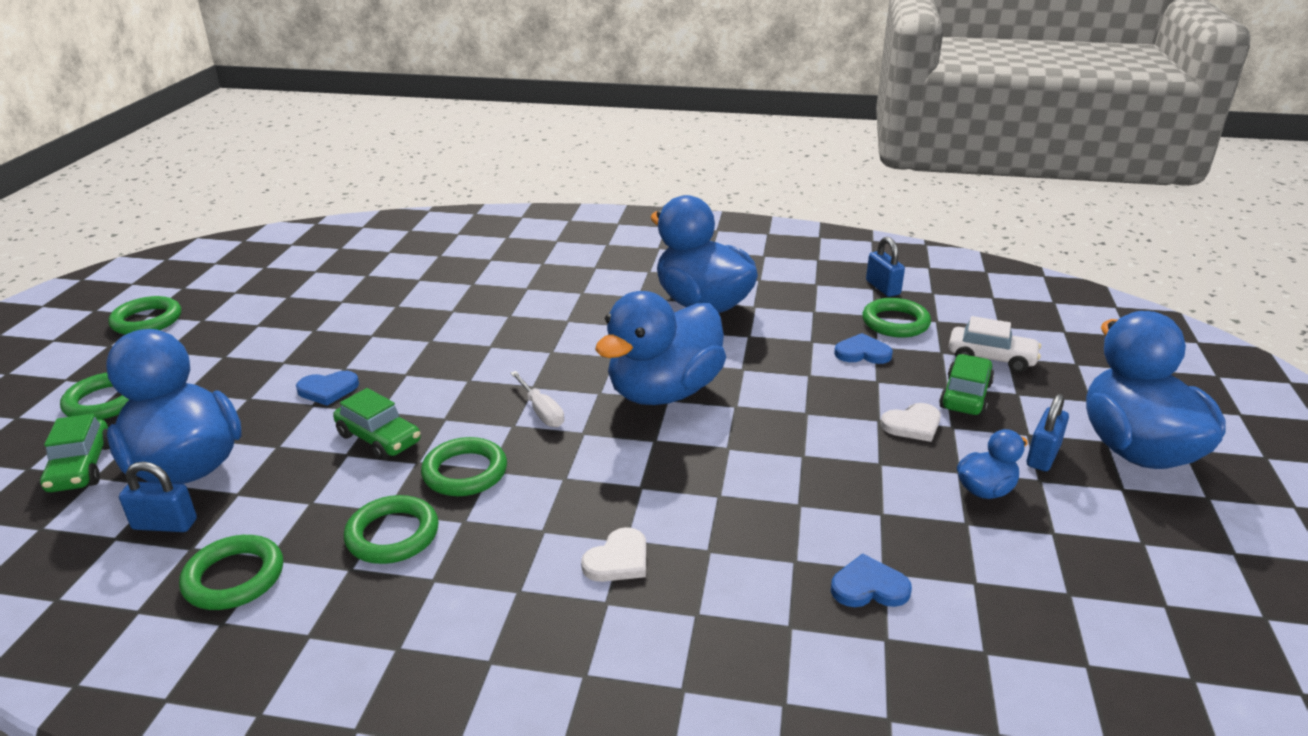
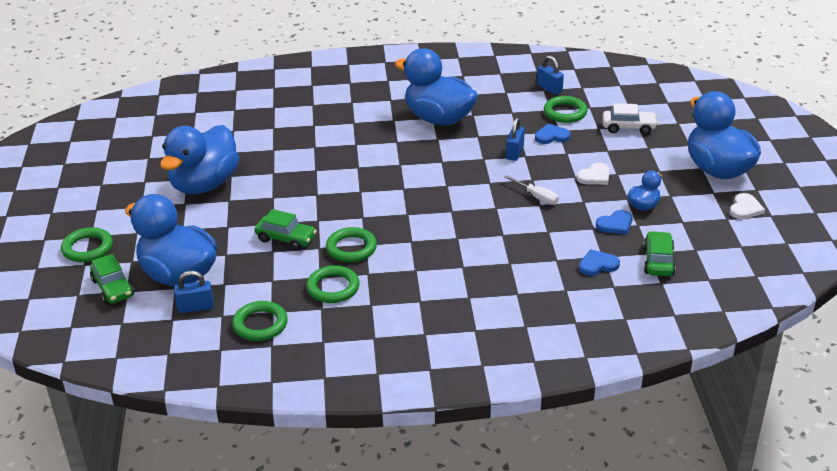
camera: 15 degrees left, 5 degrees up
(147, 321) = (62, 191): green ring -> none
(328, 390) = (230, 215): blue heart -> blue heart (615, 224)
(541, 411) = (375, 206): white screwdriver -> white screwdriver (536, 197)
(618, 560) = (464, 276): white heart -> white heart (745, 208)
(664, 392) = (443, 181): blue duck -> blue duck (204, 184)
(965, 396) = (619, 154): green car -> green car (658, 261)
(1043, 456) = (669, 182): blue padlock -> blue padlock (514, 153)

